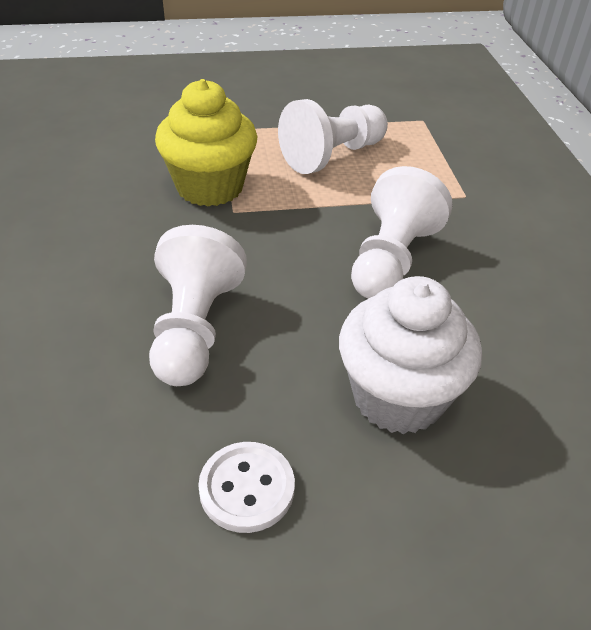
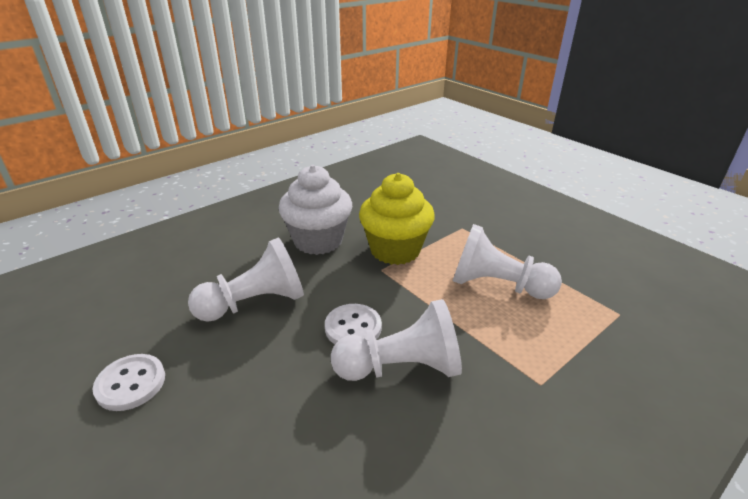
camera: 60 degrees right, 10 degrees down
(310, 268) = (353, 327): none -> white button
(398, 397) = (246, 431): white cupcake -> white cupcake (318, 241)

